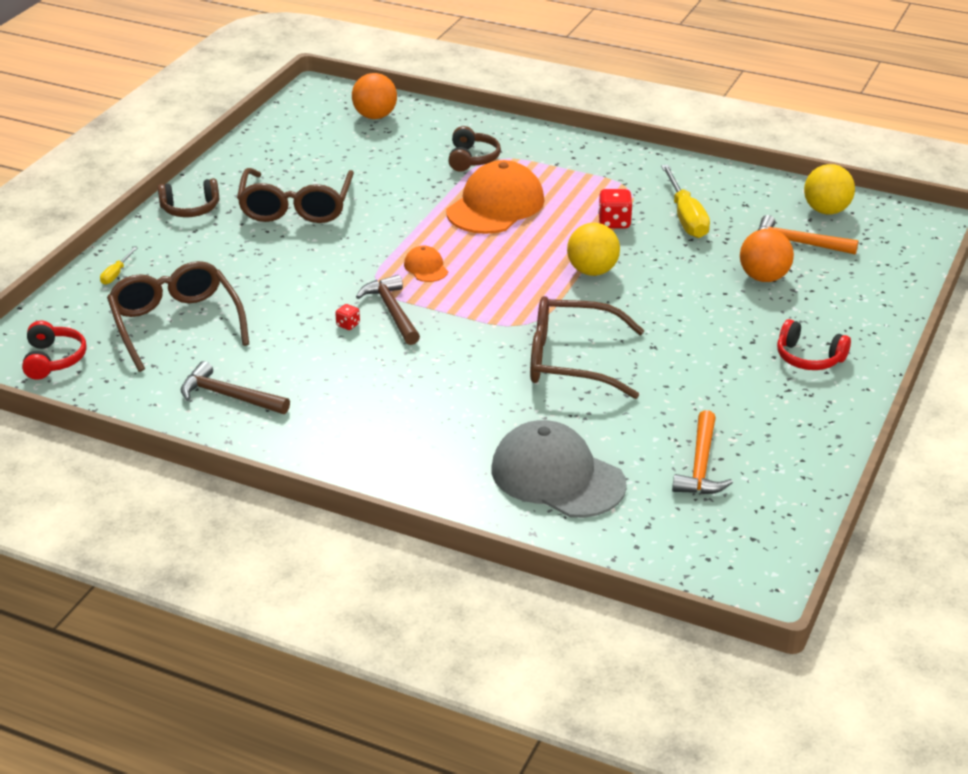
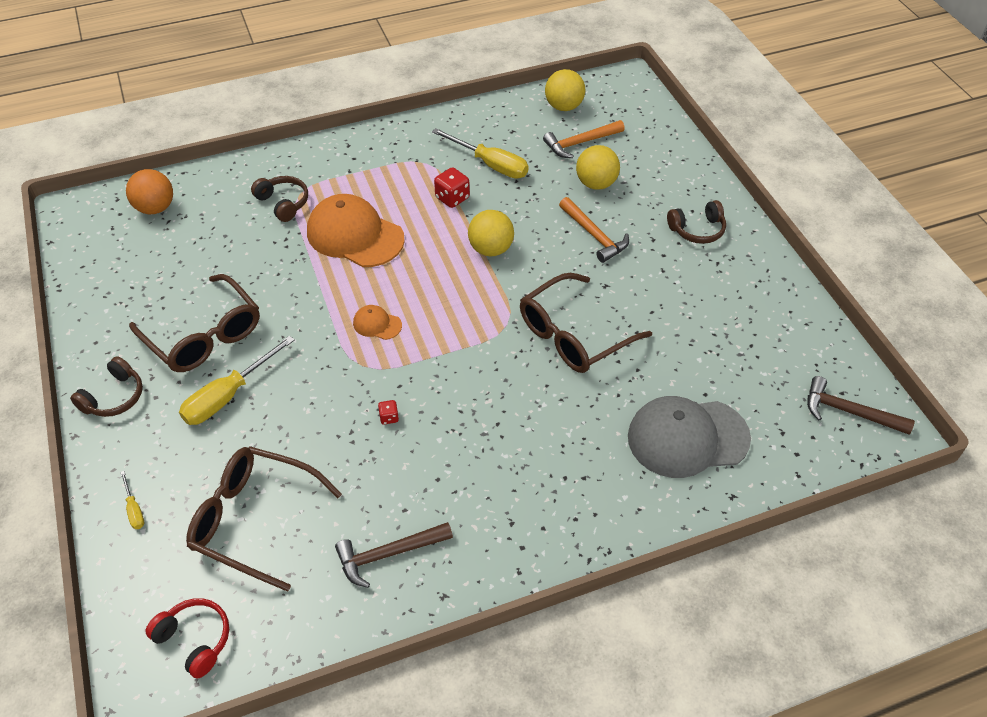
camera: 45 degrees left, 15 degrees up
(261, 249) = (228, 395): none -> yellow screwdriver
(392, 311) = (405, 381): brown hammer -> brown hammer (849, 411)
(495, 206) = (355, 235): orange cap -> orange cap turned 45 degrees counterclockwise
(700, 465) = (748, 360): orange hammer -> orange hammer (594, 235)
(764, 277) = (596, 184): orange ball -> yellow ball
(808, 358) = (697, 230): red headphones -> brown headphones

